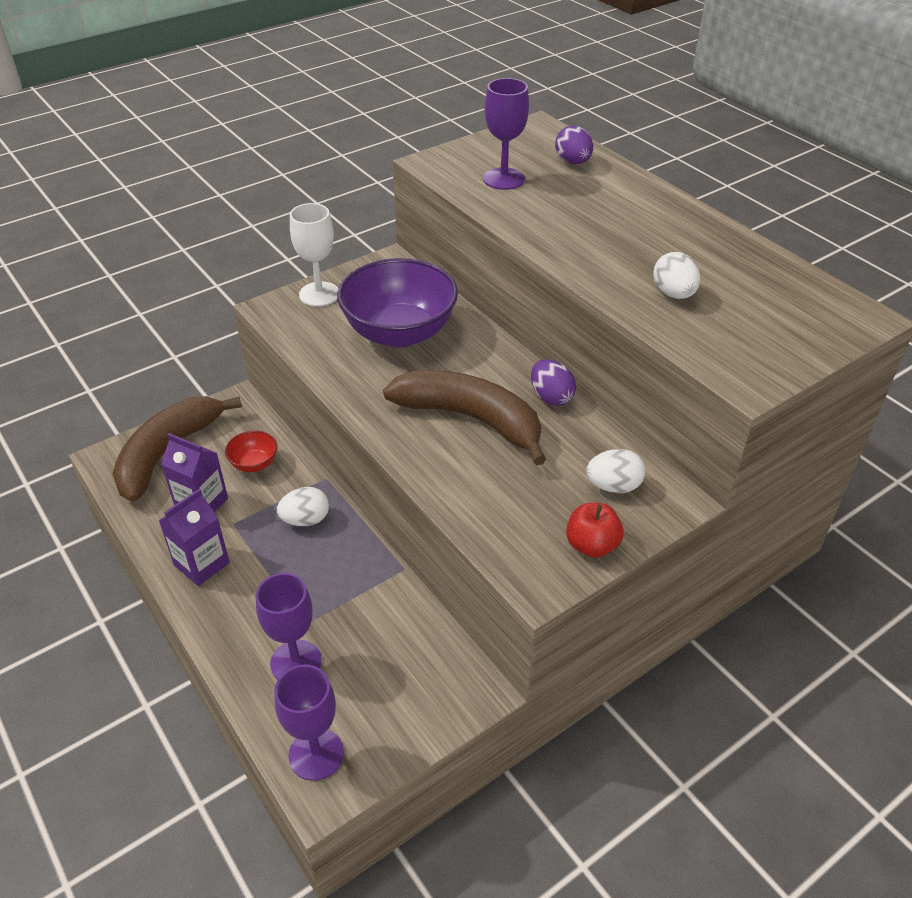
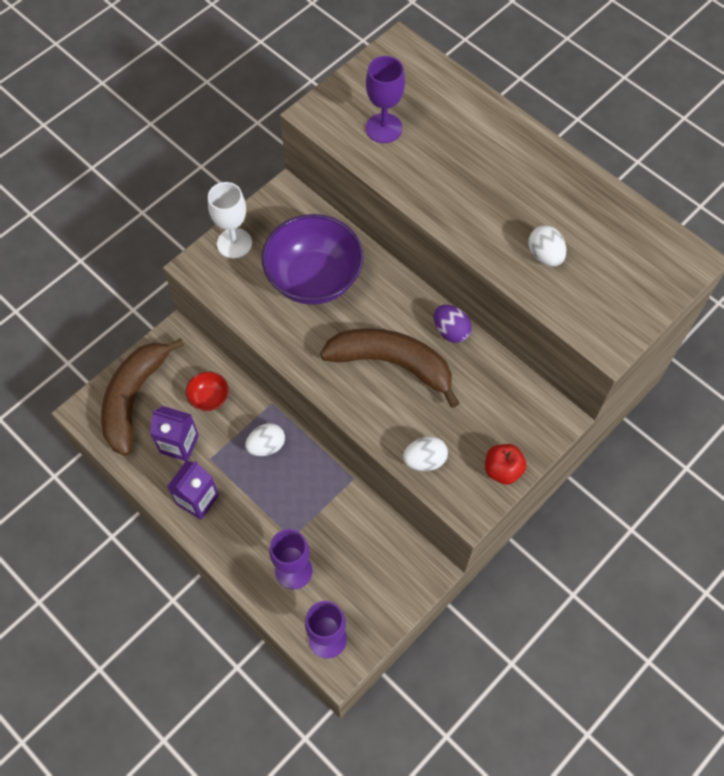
camera: 10 degrees left, 20 degrees up
(573, 162) = (440, 96): purple egg -> none
(613, 486) = (511, 413): white egg -> white egg (424, 460)

